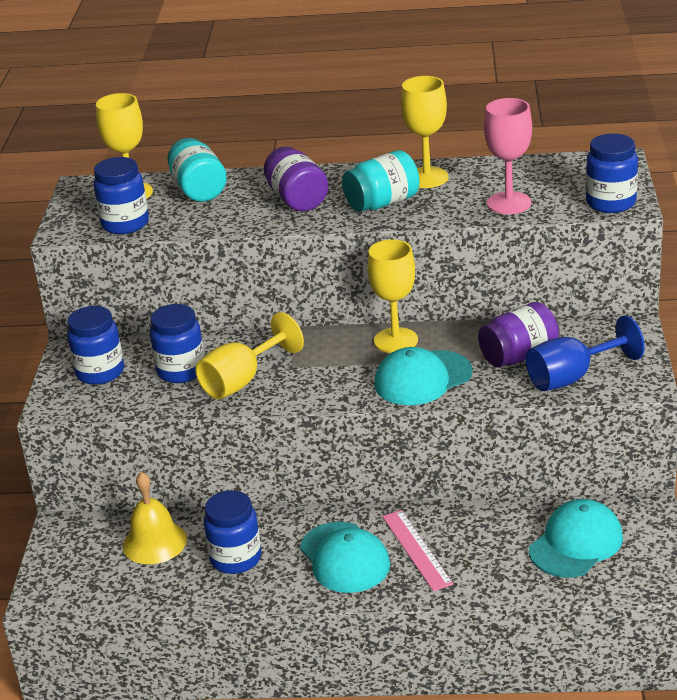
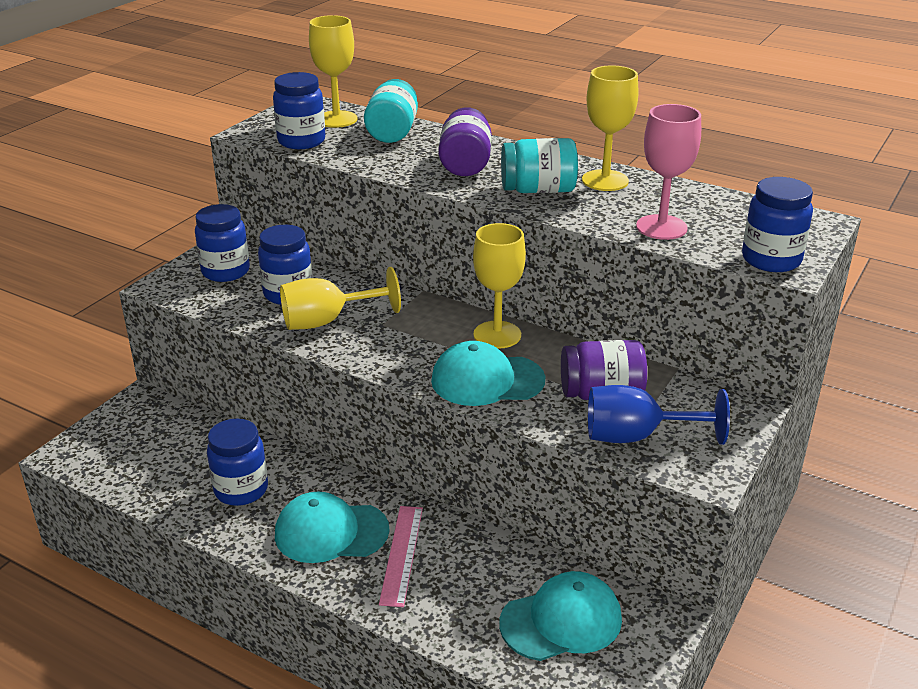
camera: 25 degrees right, 0 degrees up
(154, 542) = (193, 445): yellow bell -> none
(344, 558) = (331, 532): turquoise cap -> turquoise cap turned 90 degrees clockwise

